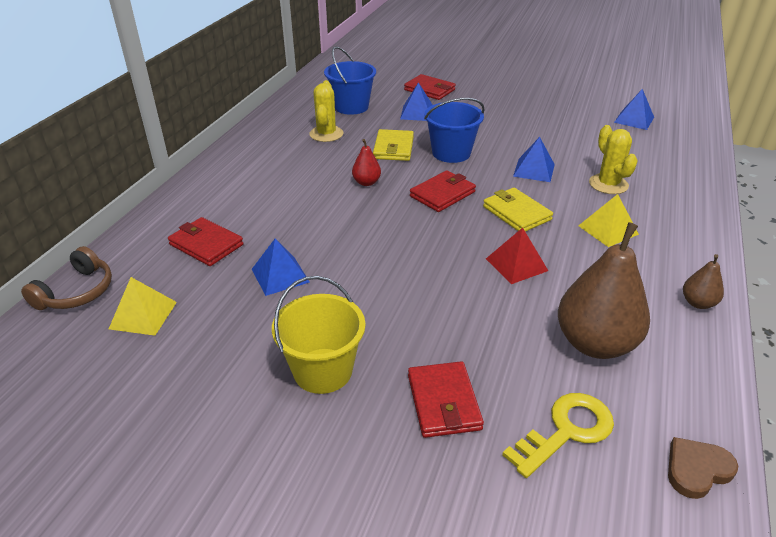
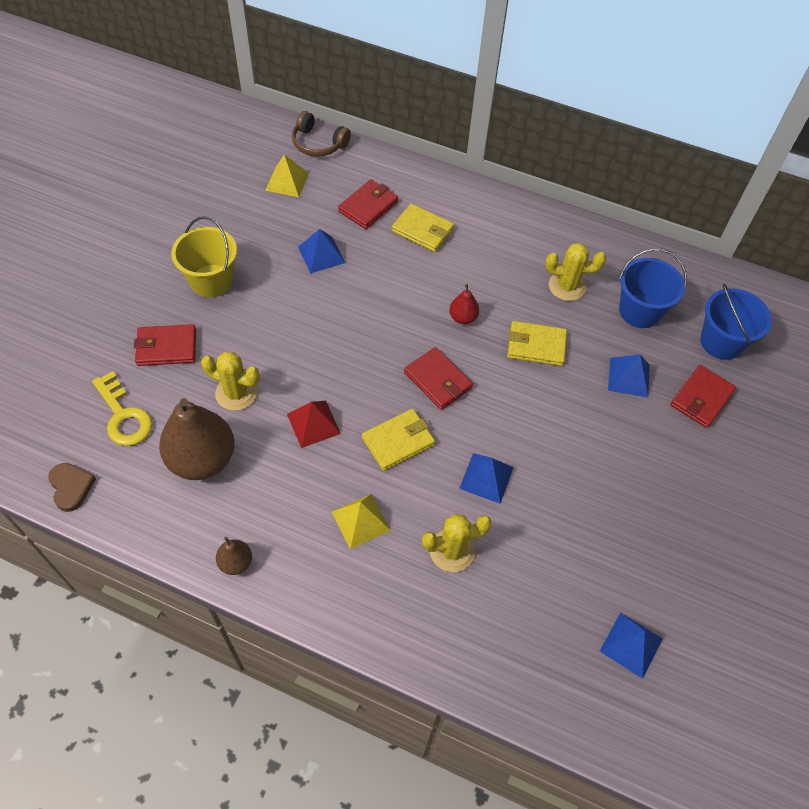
camera: 90 degrees right, 20 degrees up
(249, 207) = (422, 230): none -> yellow wallet
(451, 153) = (526, 400): blue bucket -> blue bucket (721, 342)
(496, 325) = (236, 393): none -> yellow cactus

